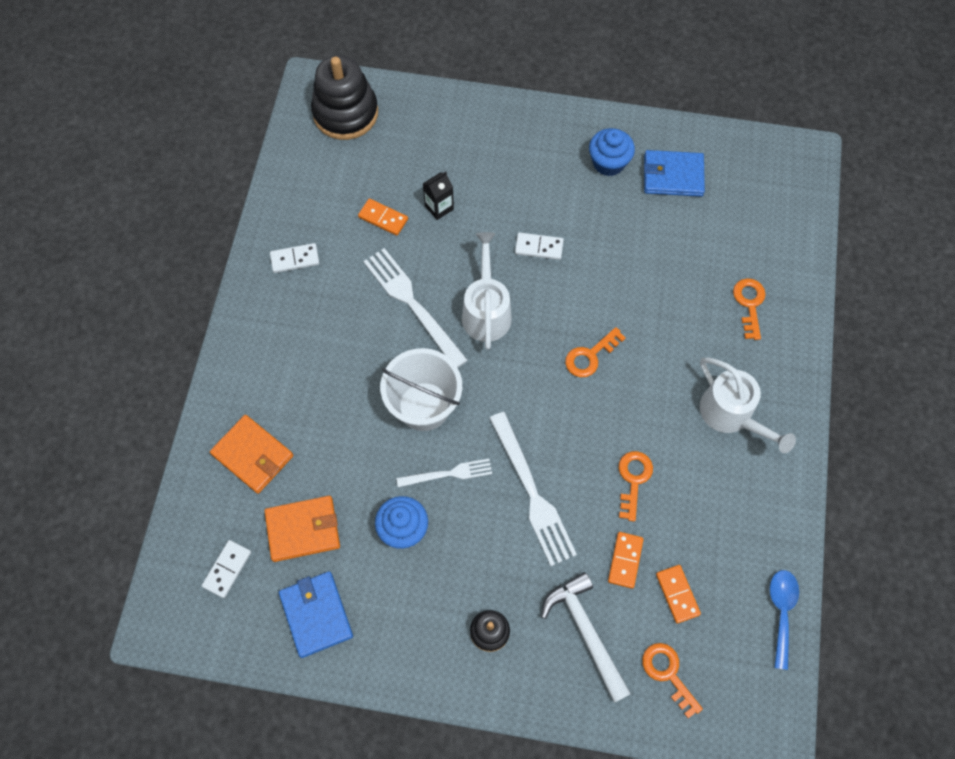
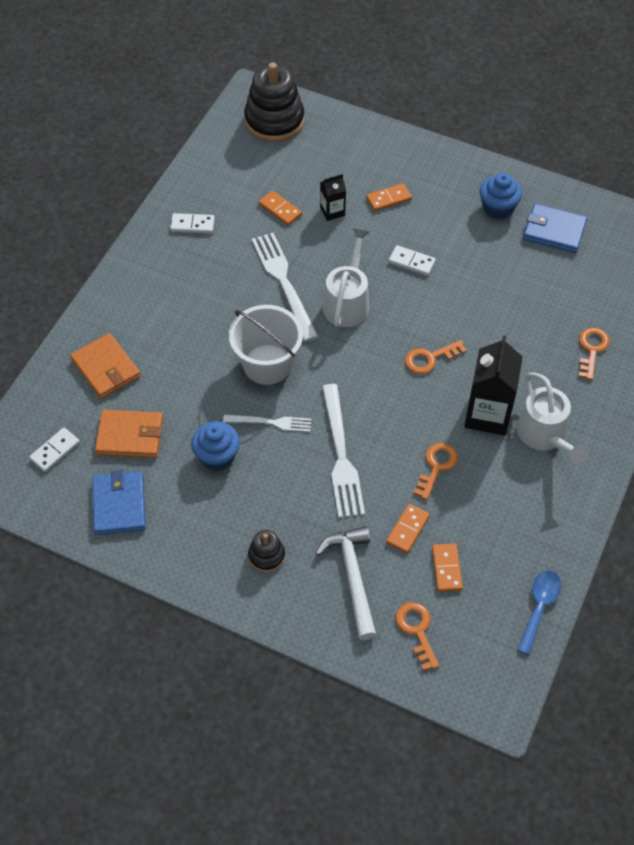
camera: 15 degrees right, 10 degrees down
(493, 178) = (388, 199): none -> orange domino
(667, 406) = (487, 414): none -> black carton

